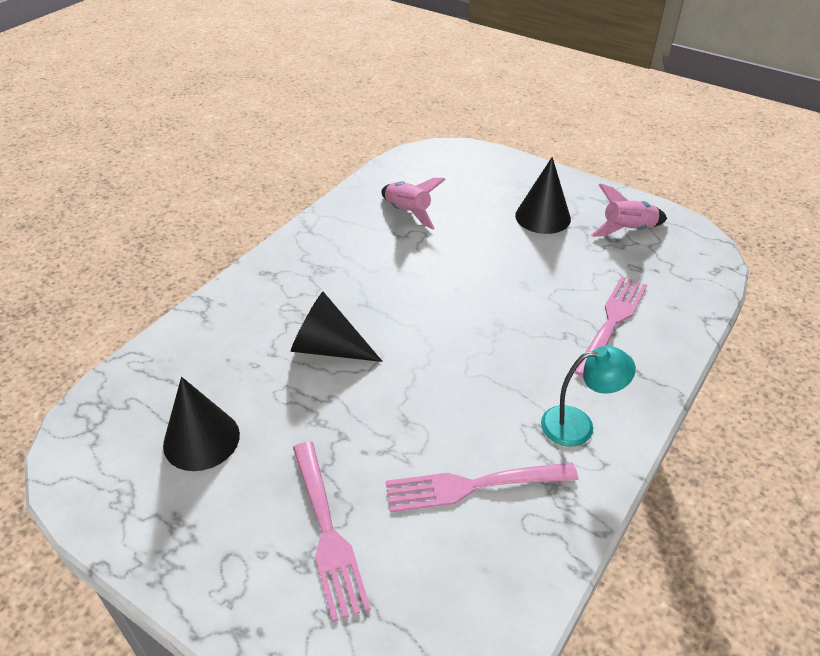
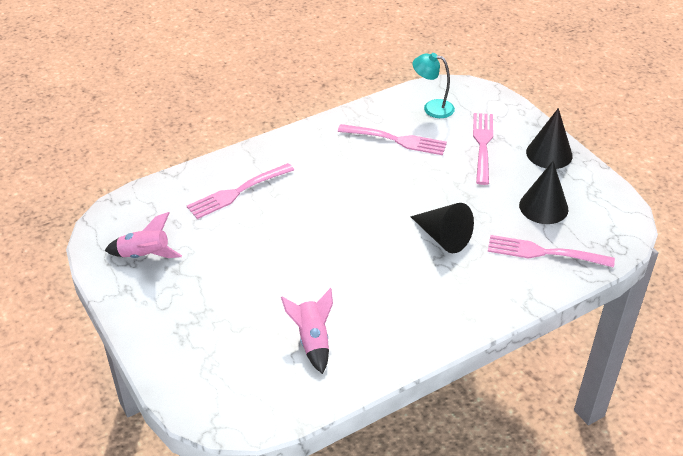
camera: 155 degrees left, 0 degrees up
(191, 370) = (545, 252): none -> pink fork
(542, 217) = (198, 292): black cone -> black cone (549, 154)
(578, 425) = (316, 147): turquoise lamp -> turquoise lamp (432, 108)

